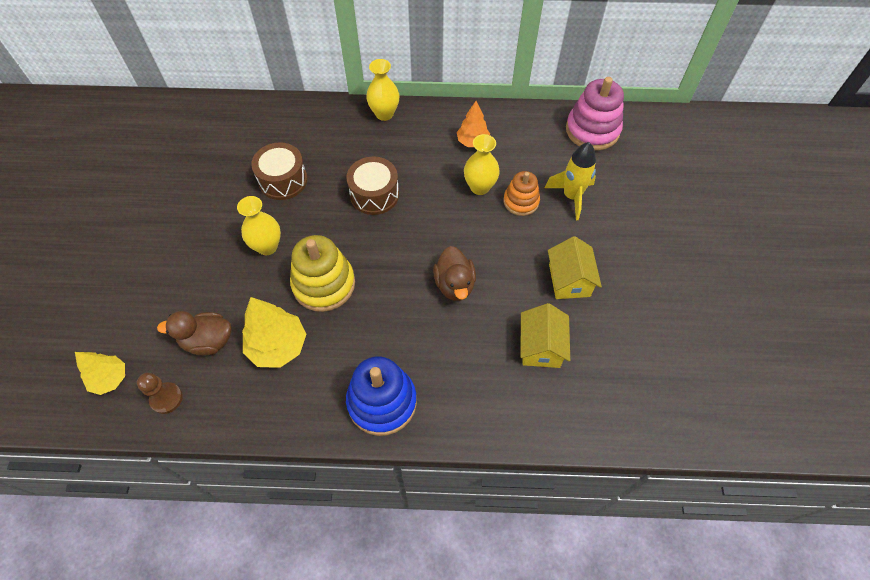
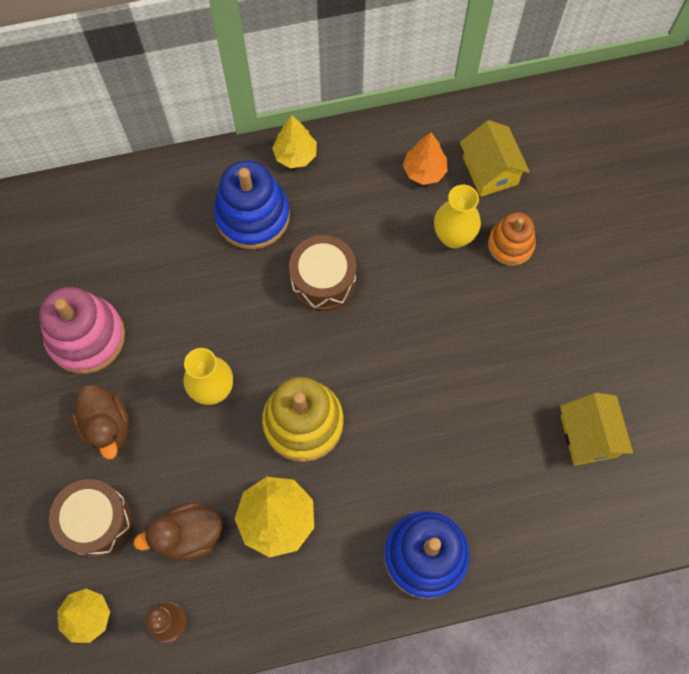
camera: 15 degrees left, 10 degrees up
(283, 180) = (197, 289): brown drum -> brown drum (96, 521)
(340, 144) = (252, 216): none -> blue stacking toy
(384, 114) = (295, 155): yellow vase -> yellow tree
(454, 284) = (463, 381): brown duck -> brown duck (107, 427)
(569, 280) = (598, 340): yellow house -> yellow house (490, 171)
(571, 197) = (571, 222): yellow rocket -> none
(592, 130) = (571, 117): pink stacking toy -> pink stacking toy (86, 337)

